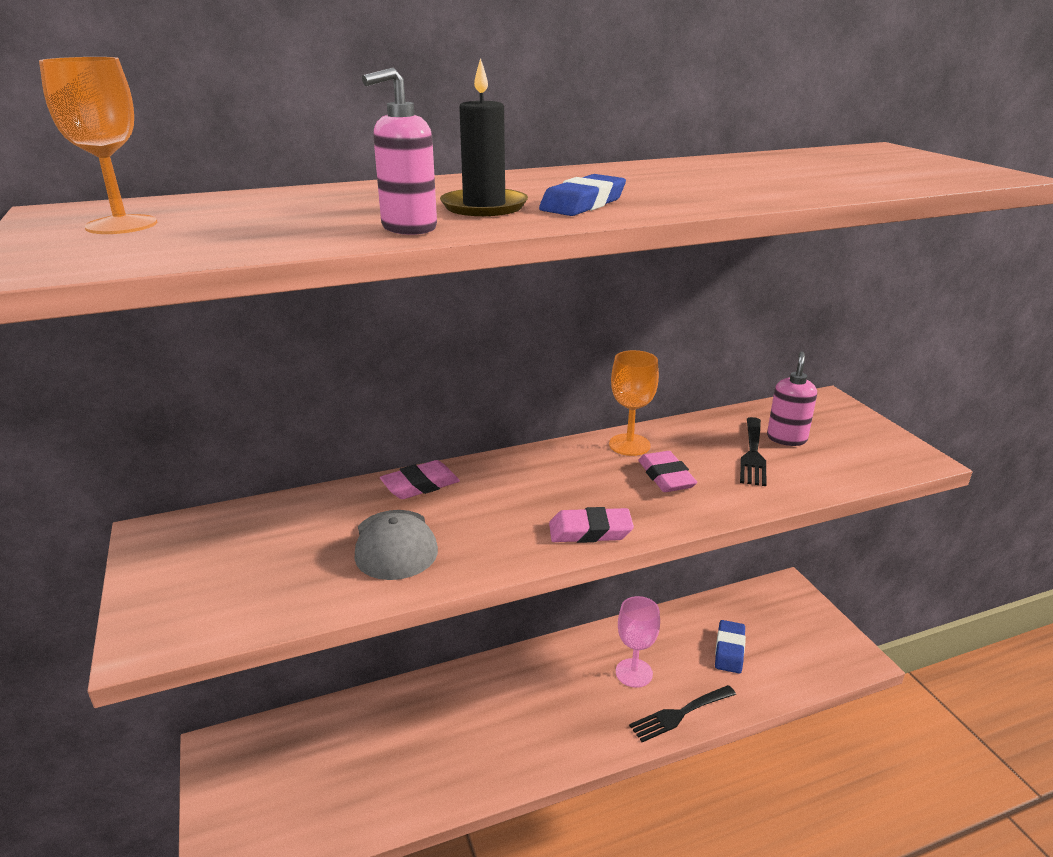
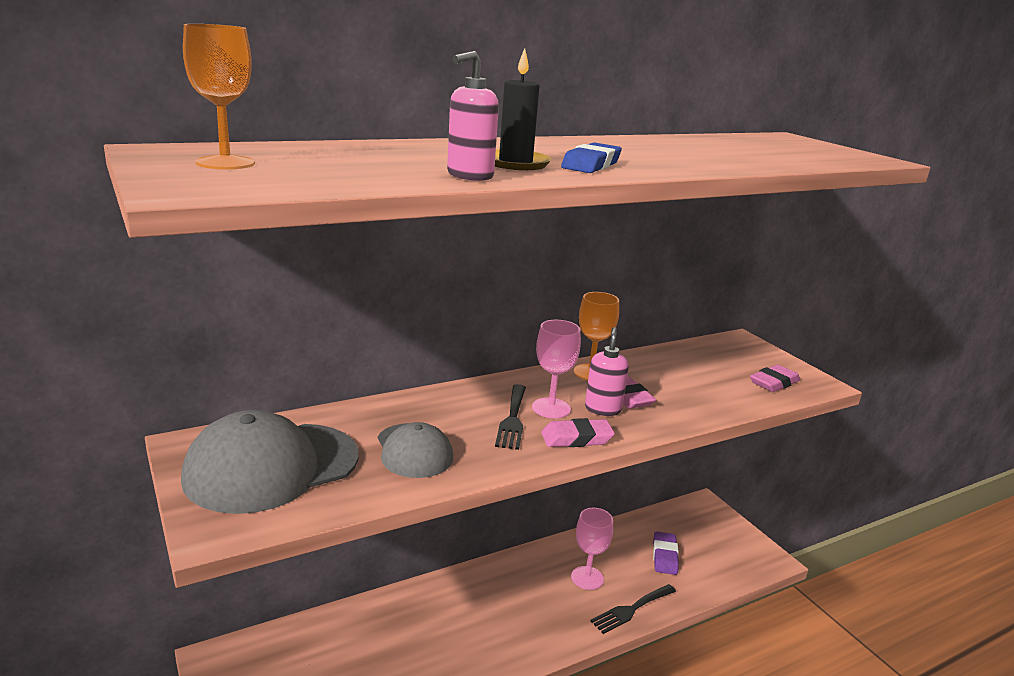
camera: 10 degrees left, 5 degrees down
(232, 563) = (272, 467): none -> grey cap
(420, 485) = (421, 404): pink eraser -> pink eraser (774, 383)
(569, 491) = (551, 408): none -> pink goblet
(729, 650) = (664, 556): blue eraser -> purple eraser
(753, 454) = (692, 380): black fork -> black fork (512, 419)
(786, 438) = (716, 368): pink soap dispenser -> pink soap dispenser (603, 409)

